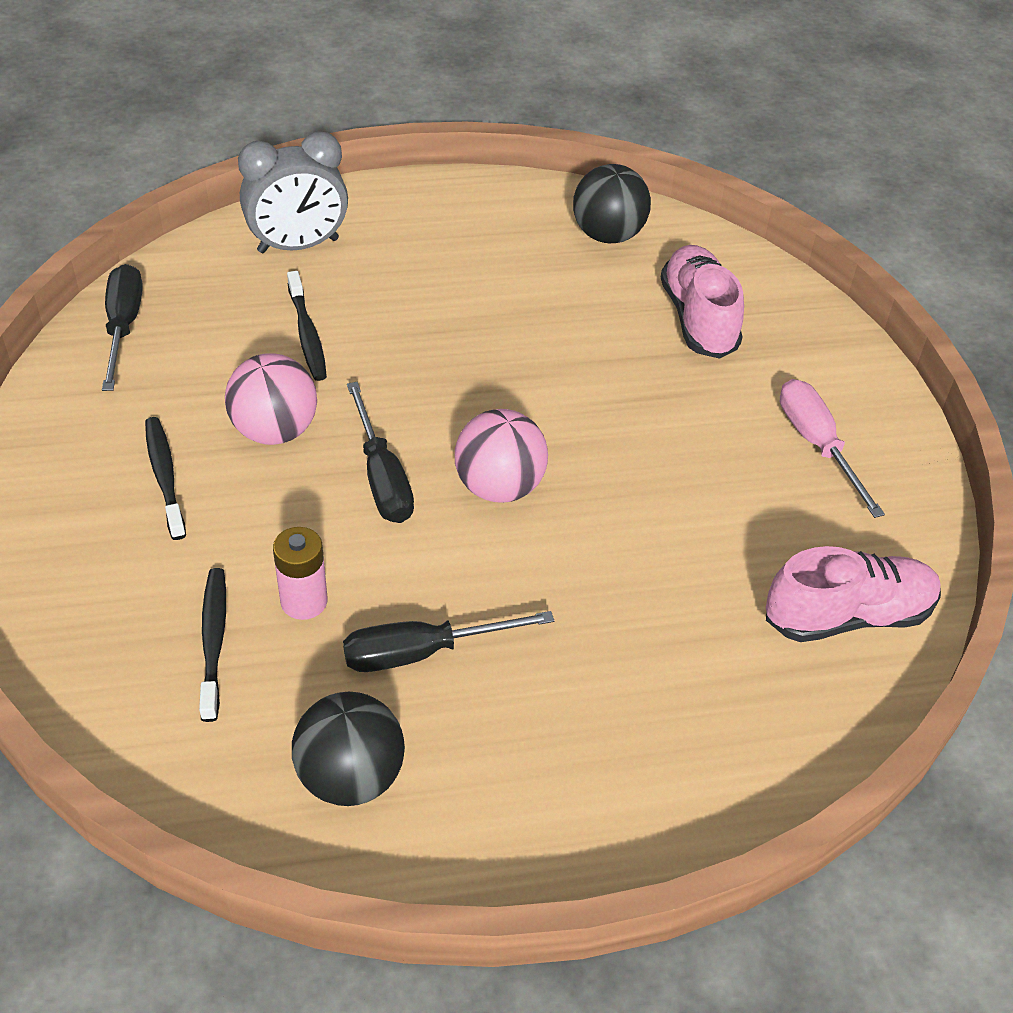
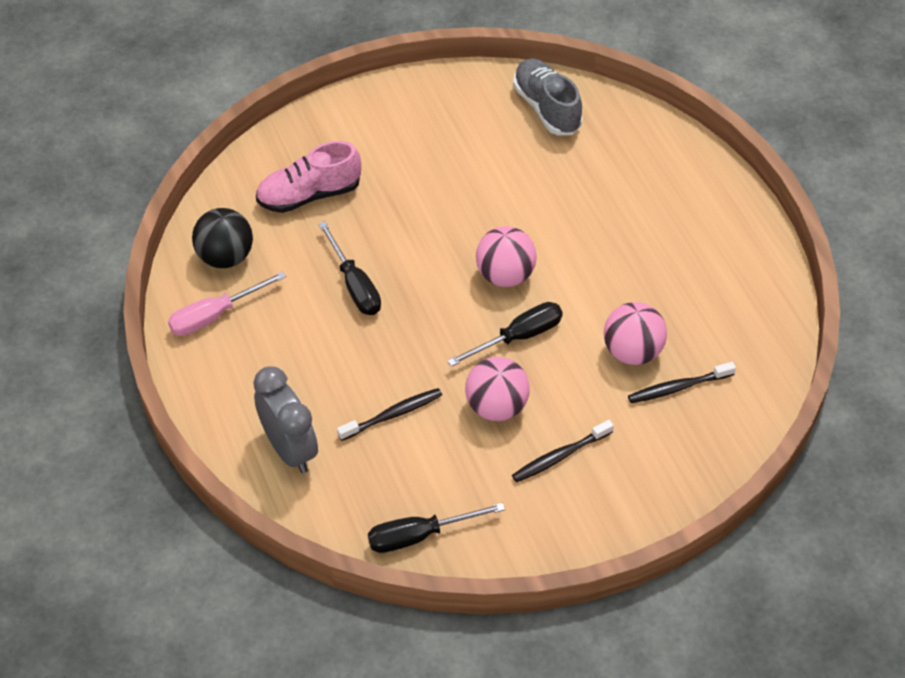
camera: 100 degrees left, 5 degrees up
(304, 601) = (632, 351): pink battery -> pink ball
(350, 776) = (737, 300): black ball -> none
(422, 652) = (645, 287): black screwdriver -> black screwdriver (354, 285)
(817, 444) = (415, 127): pink screwdriver -> pink screwdriver (215, 315)
(847, 615) = (546, 108): pink shoe -> grey shoe

